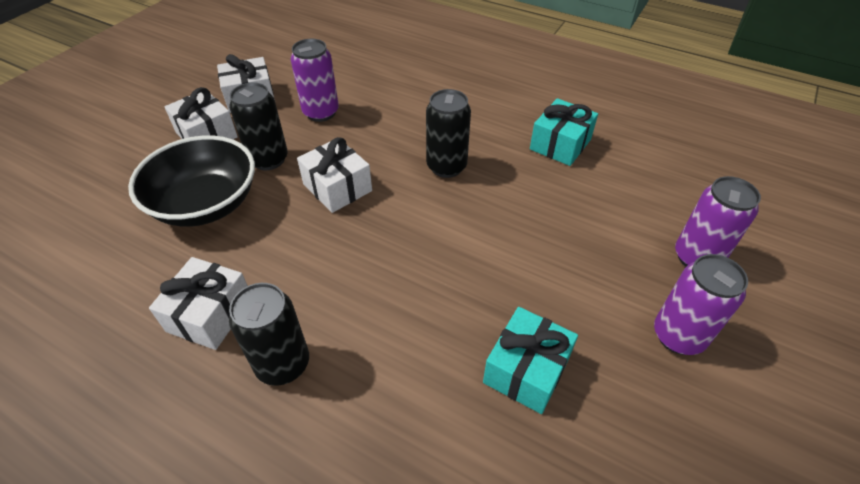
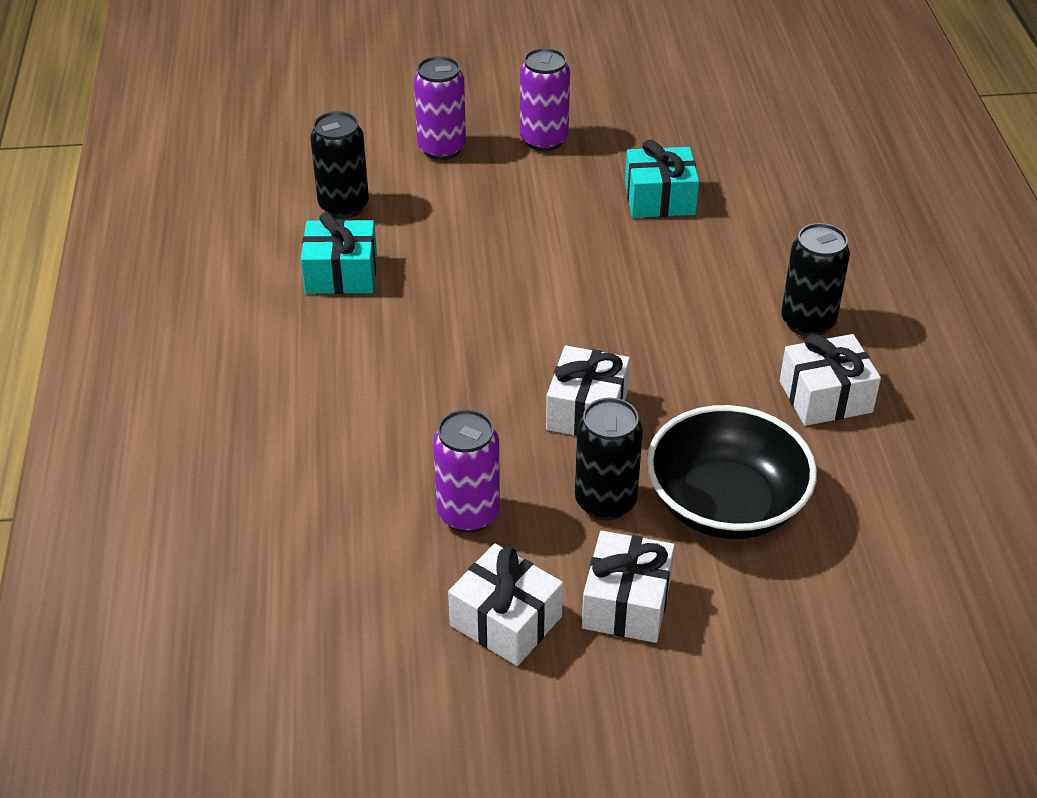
camera: 125 degrees left, 5 degrees down
(446, 166) = (466, 343): black can -> black can (344, 206)

